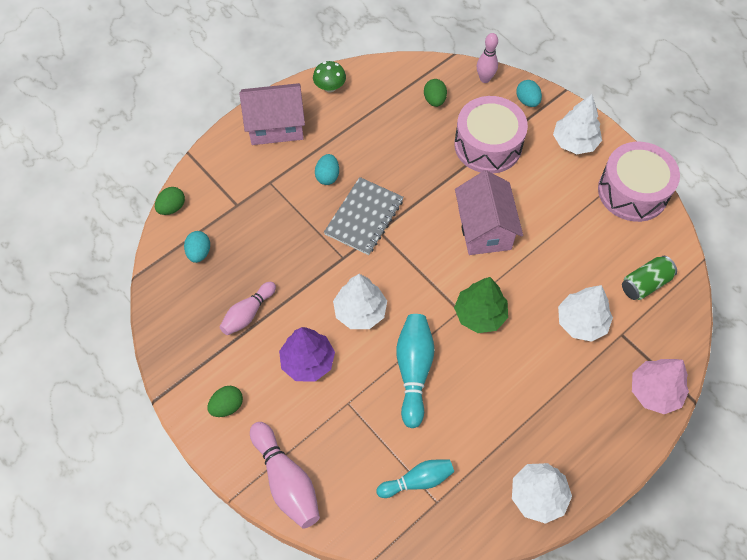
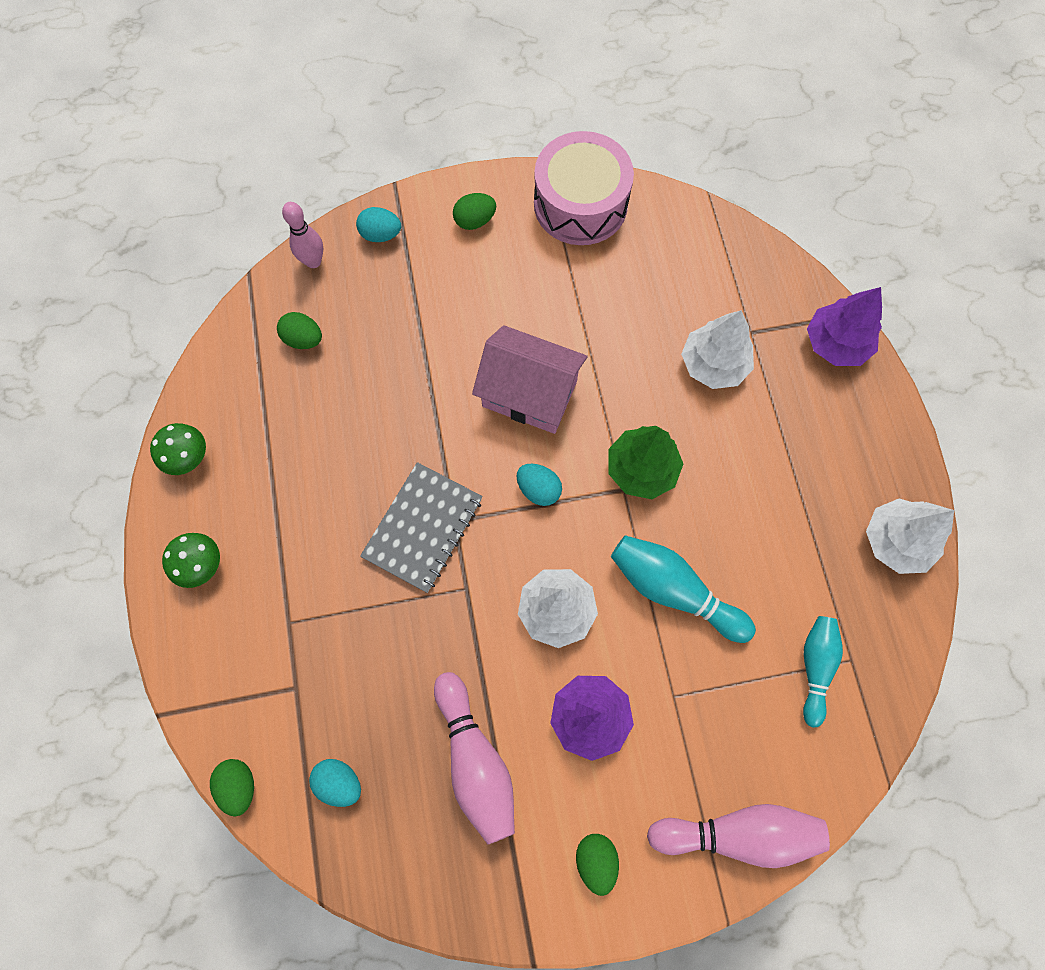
camera: 60 degrees left, 10 degrees up
(248, 313) = (475, 761): pink bowling pin -> pink bowling pin, size x1.50
(276, 126) = (201, 565): pink house -> green mushroom
(327, 176) = (330, 540): turquoise egg -> turquoise egg (538, 489)
(364, 217) = (423, 528): grey notebook -> grey notebook turned 60 degrees clockwise
(488, 145) = (414, 318): pink drum -> none
(574, 142) = (475, 221): white tree -> green egg
(645, 284) = (703, 268): green can -> none
(654, 391) = (836, 343): pink tree -> purple tree

